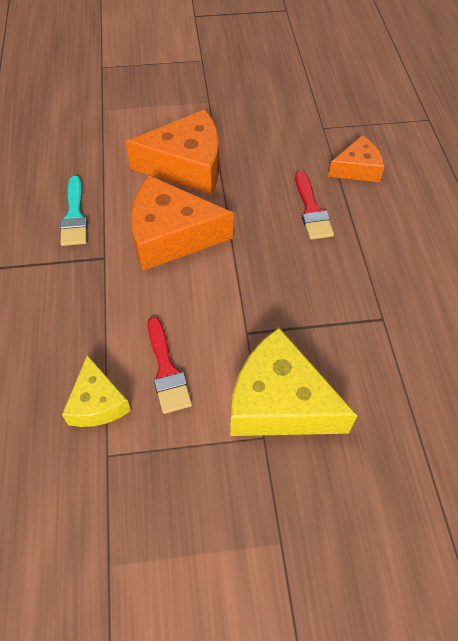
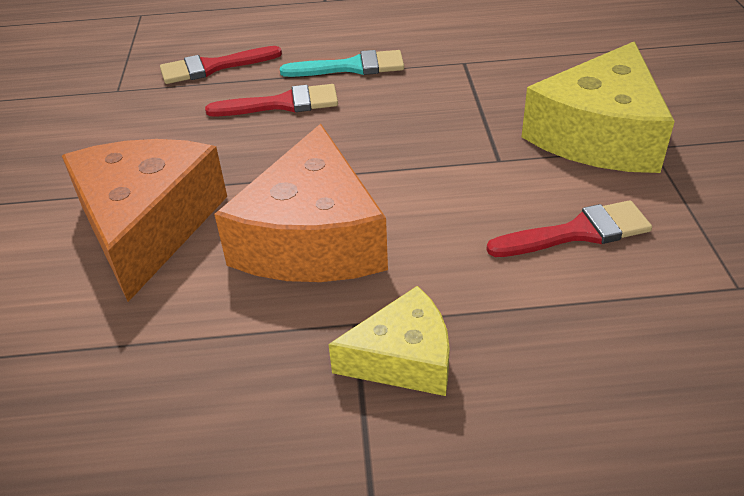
camera: 85 degrees left, 15 degrees down
(74, 216) = (240, 380): turquoise brush -> turquoise brush (351, 67)
(97, 403) = (656, 305): yellow cheese -> yellow cheese (403, 359)
(357, 169) = (213, 67): orange cheese -> red brush

